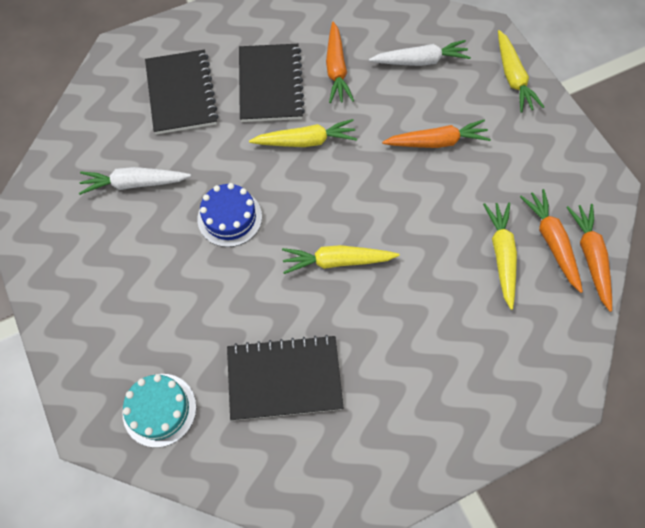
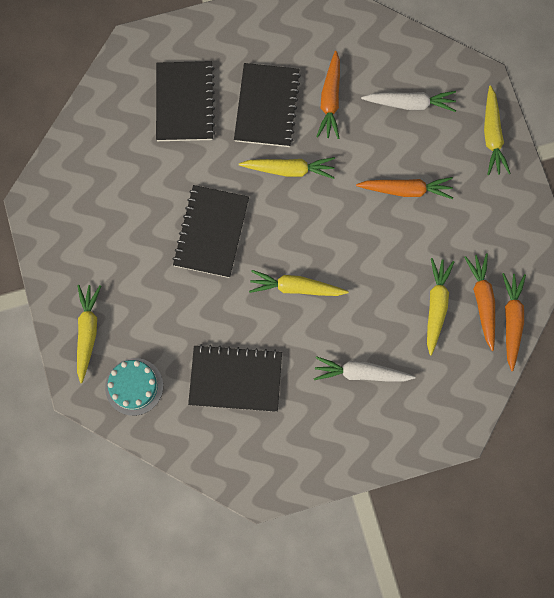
camera: 10 degrees right, 10 degrees up
(95, 353) = (87, 332): none -> yellow carrot
(134, 184) = (134, 186): white carrot -> white carrot (361, 373)
(229, 217) = (211, 232): blue cake -> black notebook

